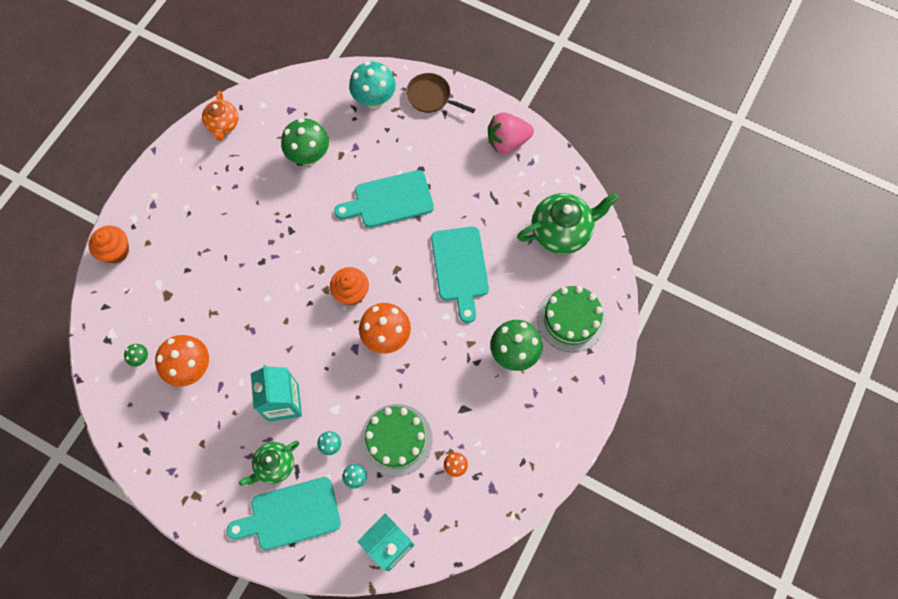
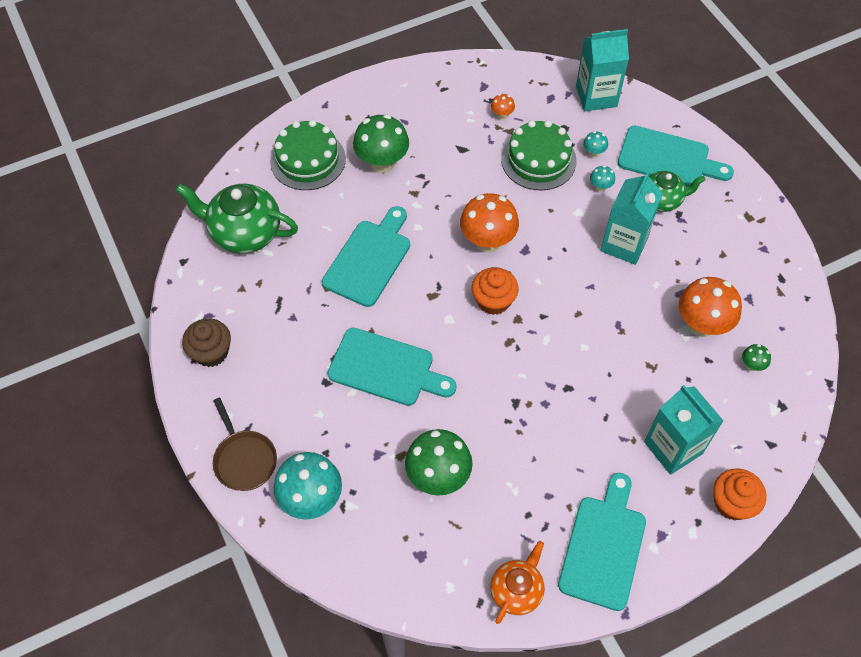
camera: 145 degrees left, 10 degrees down
(170, 264) = (673, 448): none -> turquoise carton
(185, 177) = (603, 547): none -> turquoise cutting board
(507, 142) = (211, 352): pink strawberry -> brown cupcake

